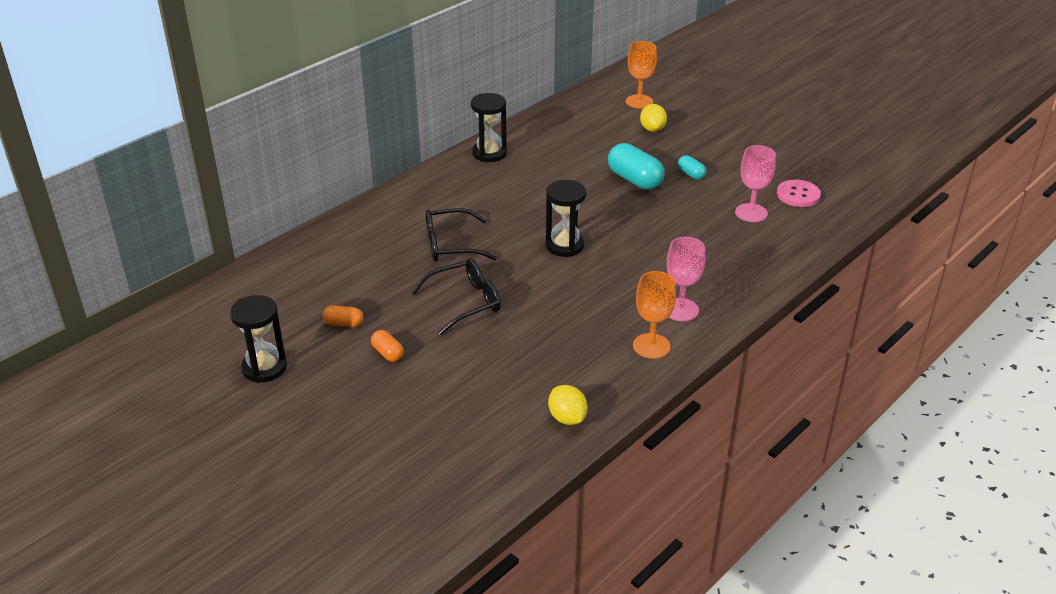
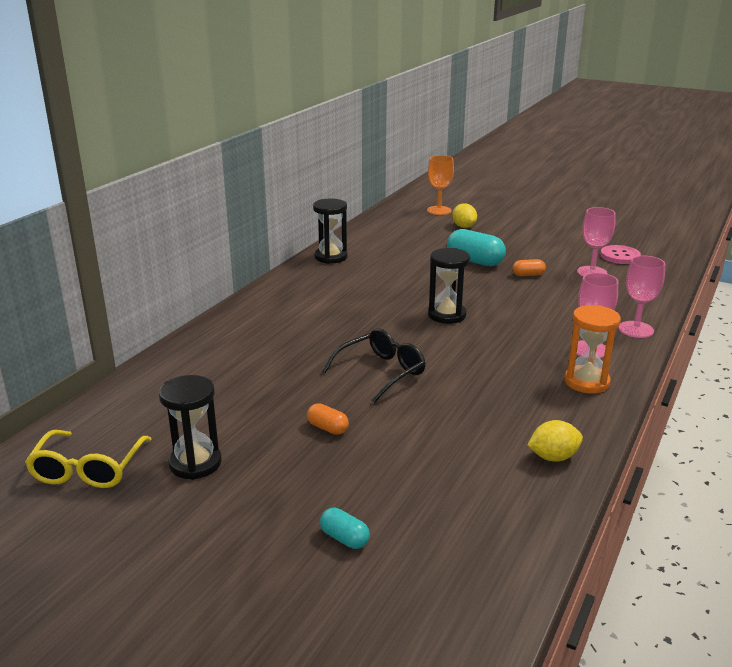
camera: 15 degrees left, 10 degrees down
(179, 358) = (88, 469): none -> yellow glasses
(343, 324) = (264, 409): orange capsule -> orange capsule (528, 275)
(451, 245) = (337, 328): black glasses -> none
(567, 418) = (553, 457): yellow lemon -> yellow lemon turned 60 degrees counterclockwise
(651, 346) = (586, 382): orange goblet -> orange hourglass
(691, 174) = (520, 252): turquoise capsule -> turquoise capsule (344, 538)
(745, 293) = (636, 329): none -> pink goblet

